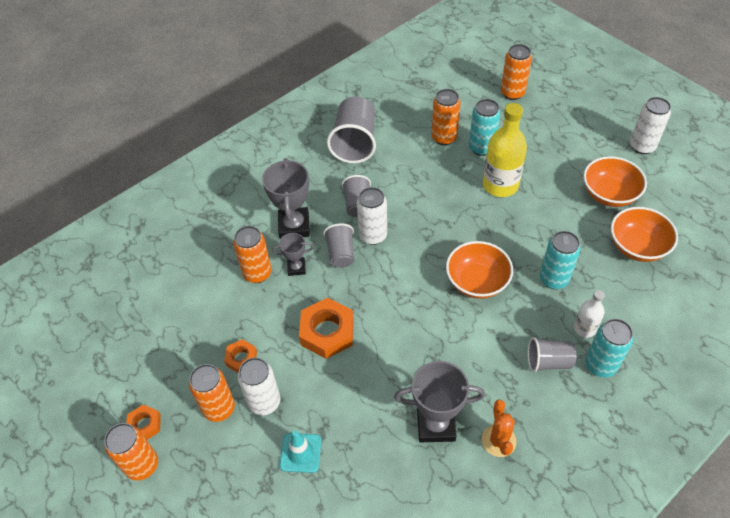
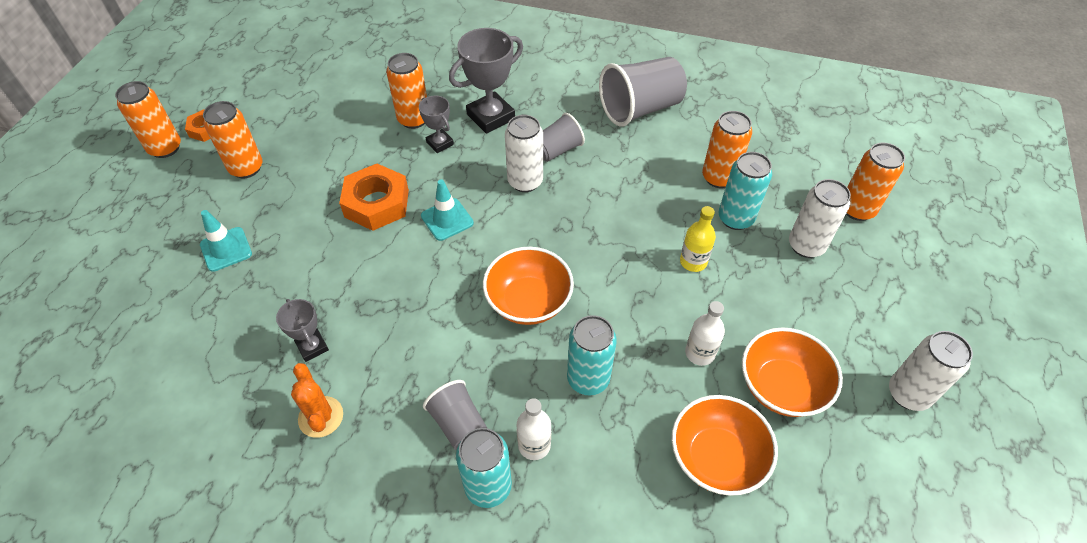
camera: 55 degrees right, 0 degrees up
(241, 358) = (309, 156): orange nut -> none
(264, 402) = (269, 196): white can -> white can (806, 246)
(341, 253) = (482, 167): grey cup -> none
(375, 295) = (447, 219): none -> turquoise traffic cone
(436, 425) = (312, 347): grey trophy -> grey trophy, size x0.56
(498, 440) = (321, 417): orange cactus -> orange cactus turned 75 degrees counterclockwise
(500, 185) = (693, 262): yellow bottle -> yellow bottle, size x0.54
(567, 217) = (700, 353): none -> white bottle

